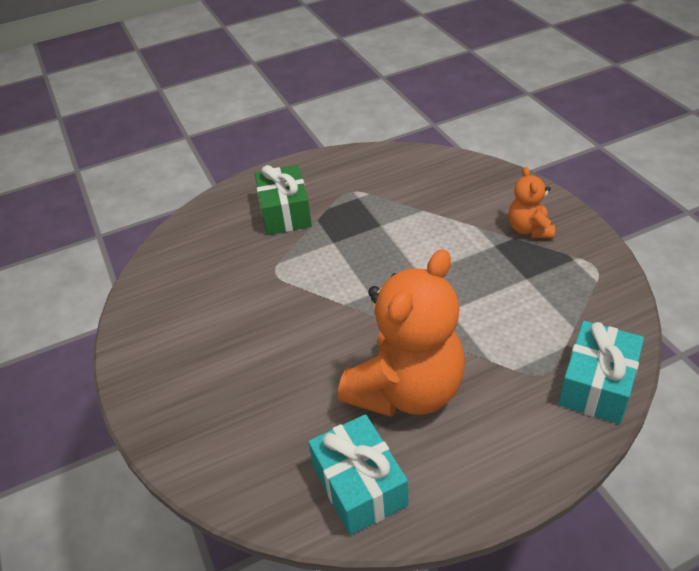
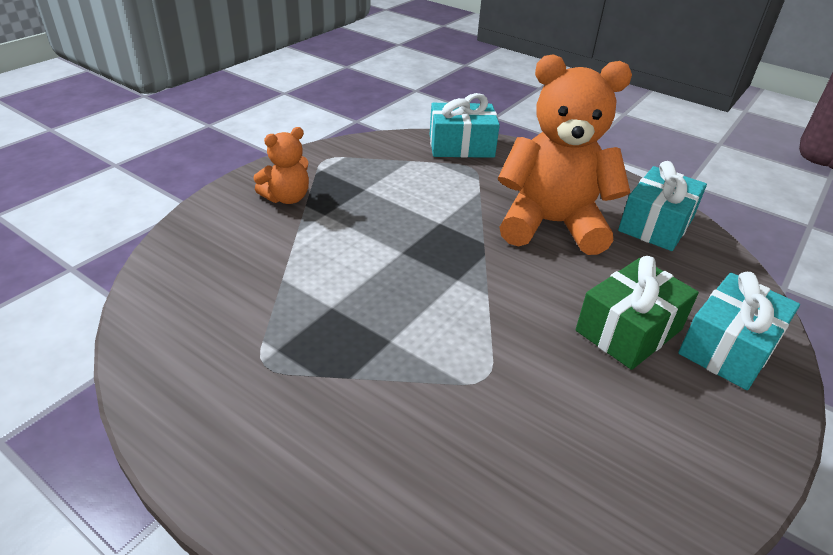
camera: 125 degrees left, 5 degrees down
(195, 419) = (728, 347): none -> turquoise gift
(285, 212) = (352, 425): green gift -> green gift (628, 330)

